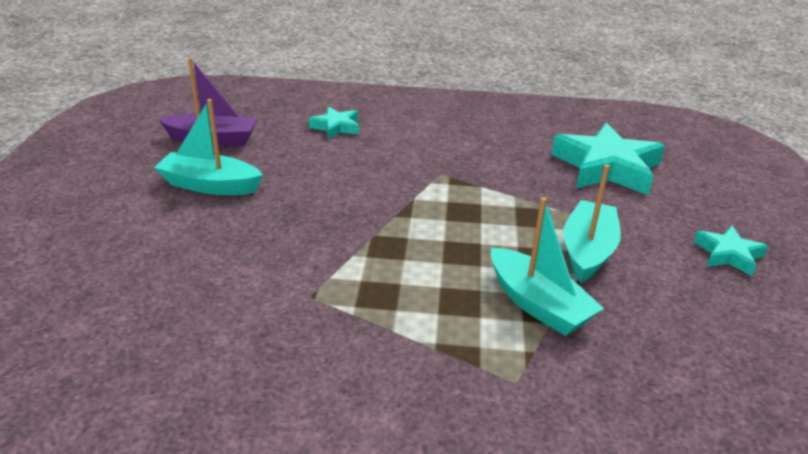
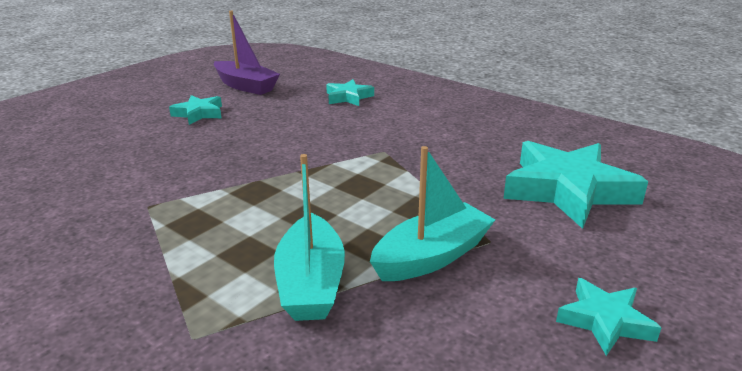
camera: 35 degrees right, 5 degrees down
(210, 185) = (199, 114): turquoise boat -> turquoise star

